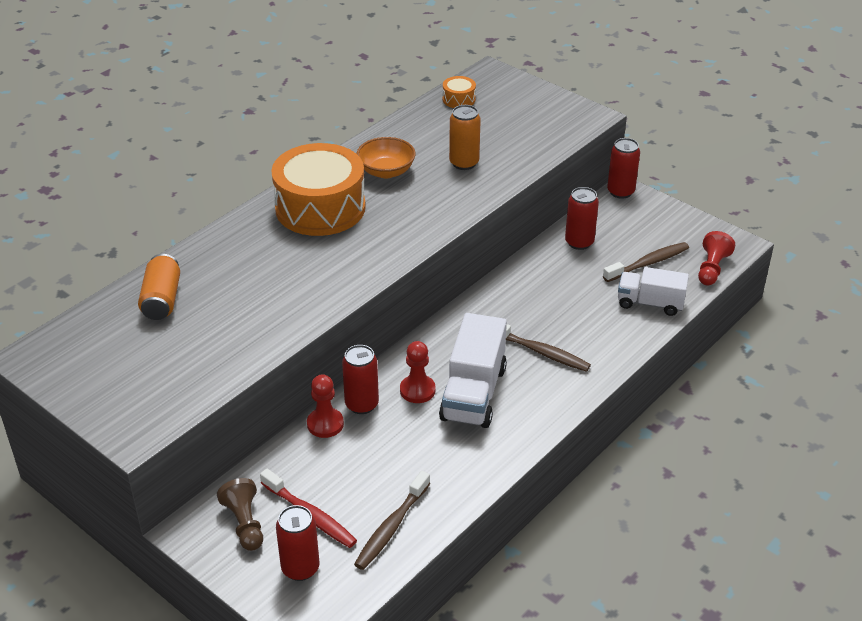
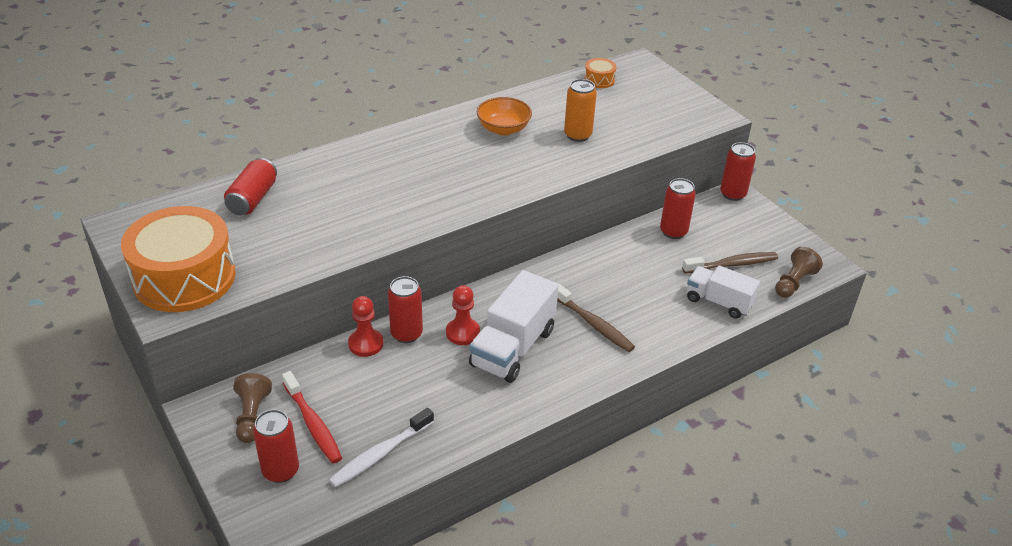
camera: 15 degrees right, 0 degrees up
(162, 299) = (252, 199): orange can -> red can
(320, 208) = (429, 149): orange drum -> orange drum (184, 278)
(391, 527) = (380, 454): brown toothbrush -> white toothbrush
(712, 268) = (793, 283): red pawn -> brown pawn

